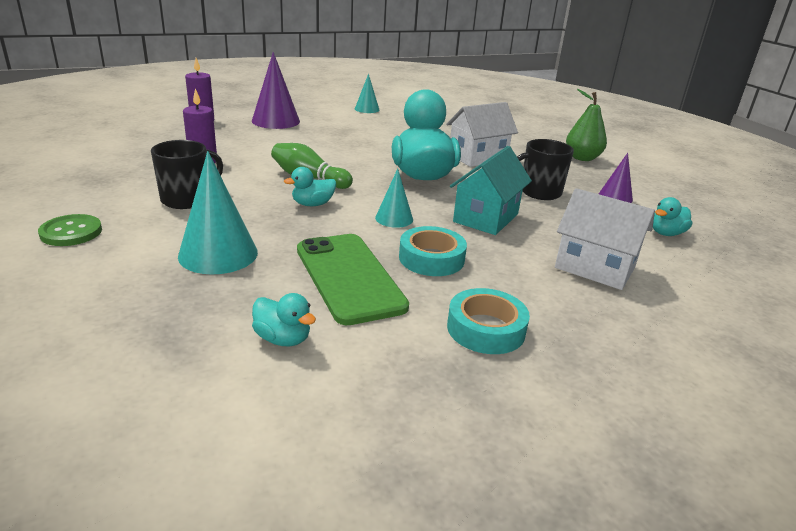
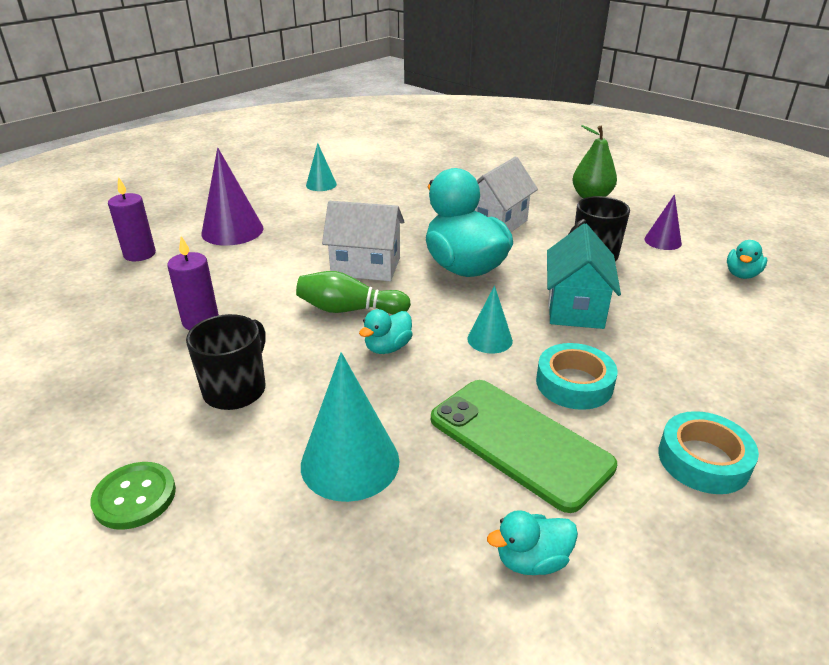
camera: 20 degrees left, 5 degrees up
(283, 339) = (531, 560): turquoise duck -> turquoise duck turned 150 degrees clockwise
(594, 268) = (723, 341): white house -> white house (366, 267)

